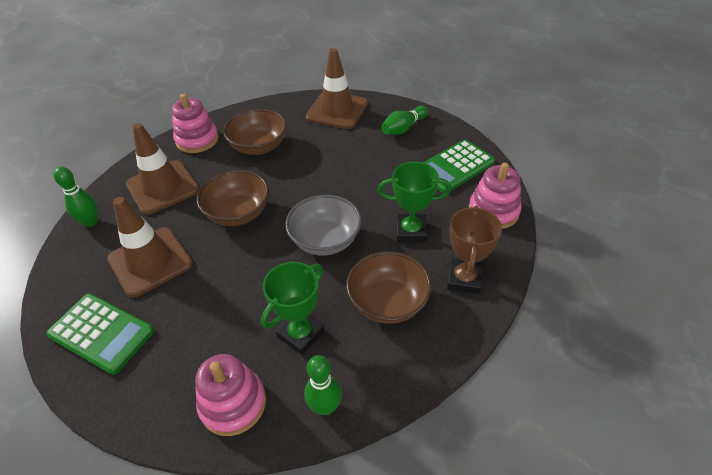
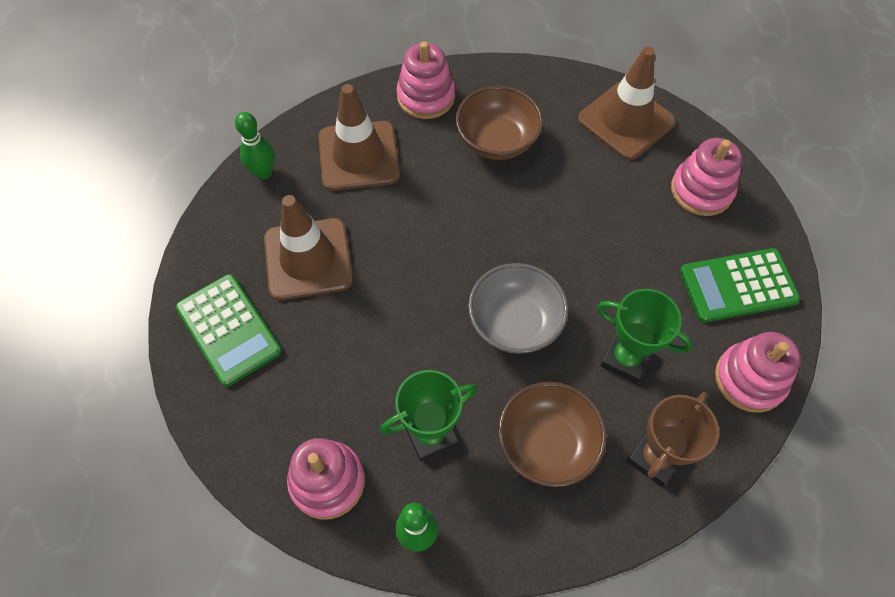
camera: 25 degrees right, 15 degrees up
(238, 213) = (430, 235): brown bowl -> none
(403, 128) = (701, 190): green bowling pin -> pink stacking toy

